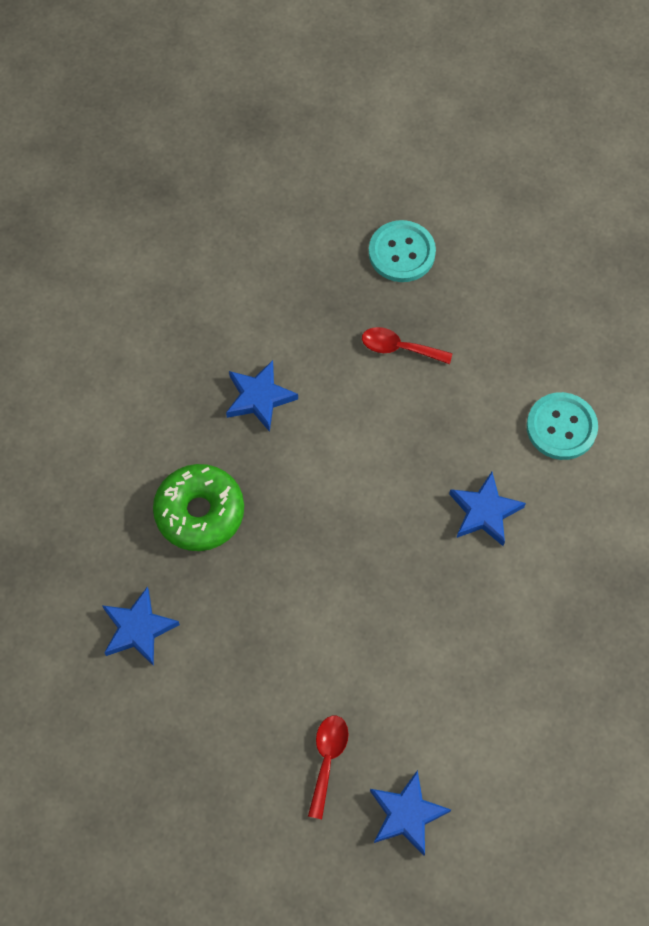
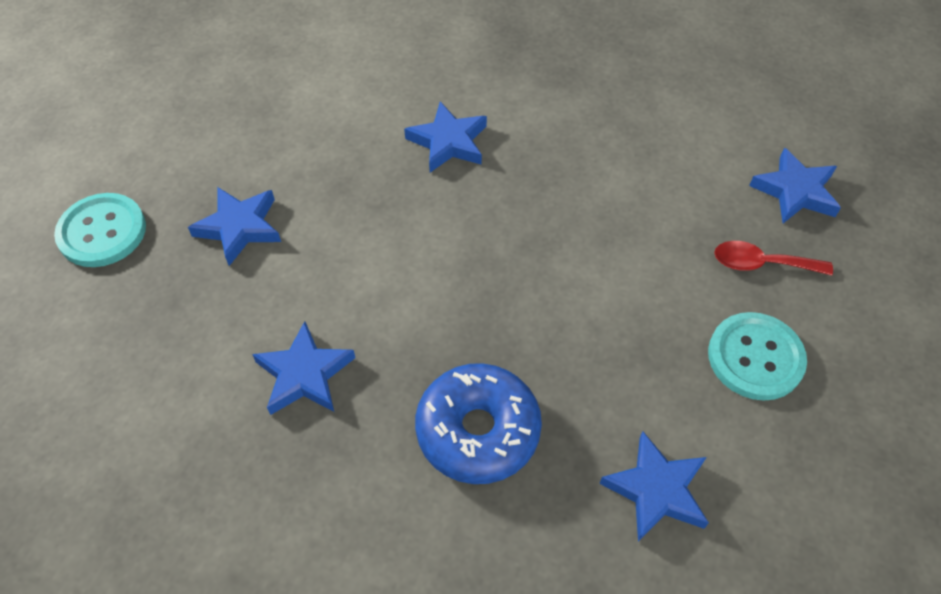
camera: 95 degrees left, 10 degrees down
(199, 512) = (478, 431): green donut -> blue donut
(399, 348) = (239, 227): red spoon -> blue star
(561, 427) = (346, 84): turquoise button -> turquoise button (755, 357)

